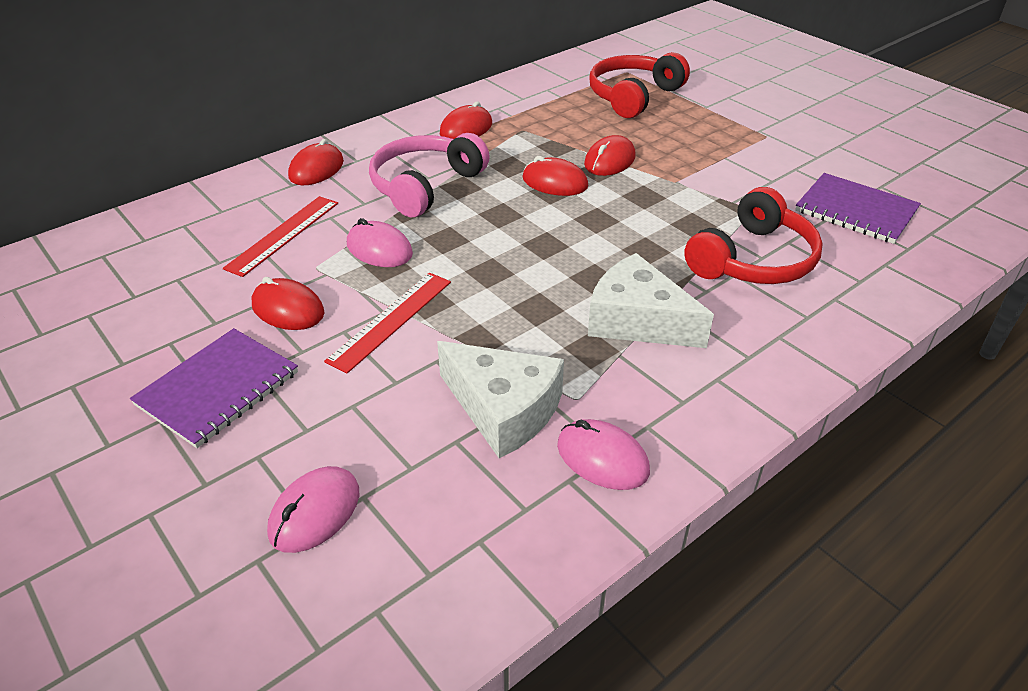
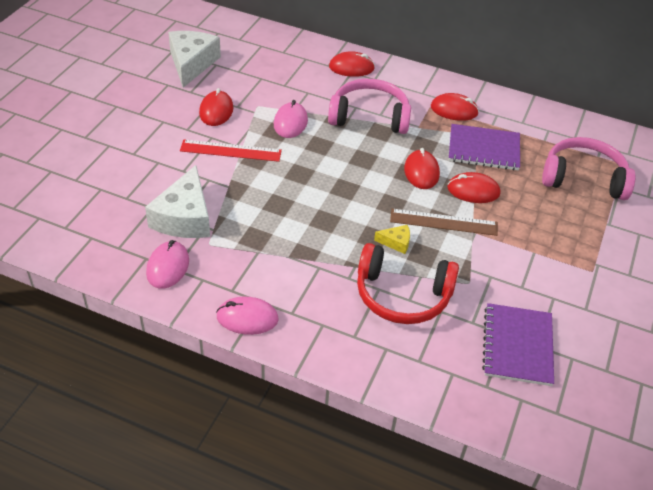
camera: 60 degrees right, 5 degrees up
(218, 389) = (145, 114): purple notebook -> purple notebook (483, 149)
(283, 235) = (278, 82): red ruler -> none
(315, 512) = (84, 177): pink mouse -> pink mouse (247, 318)
(633, 96) = (583, 178): red headphones -> pink headphones
(637, 320) = (295, 252): white cheese -> white cheese (192, 64)
(648, 195) = (443, 222): none -> brown ruler
(663, 237) = (396, 242): none -> yellow cheese

